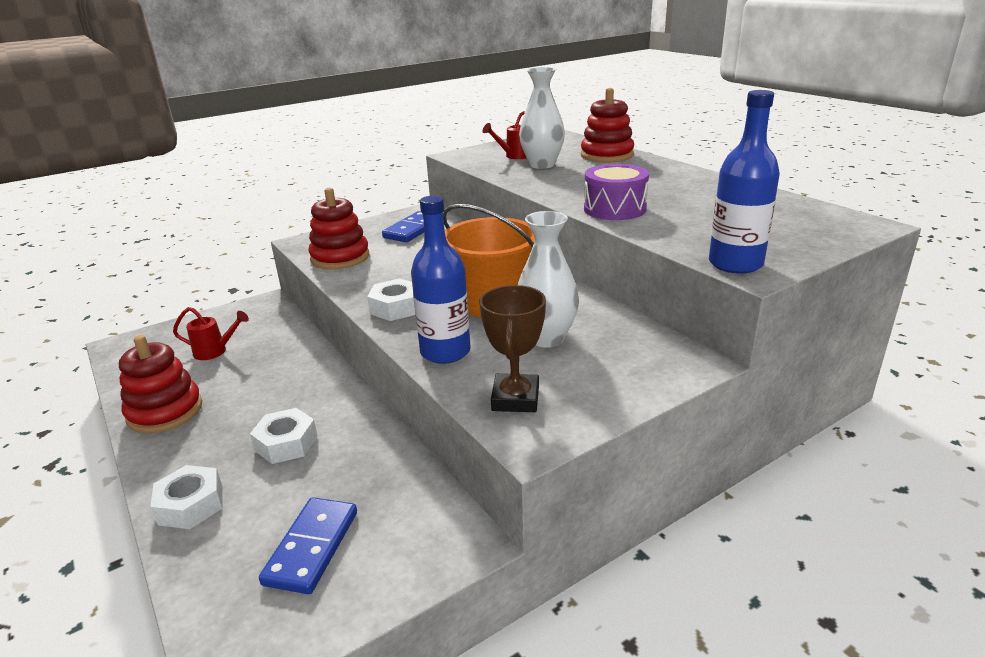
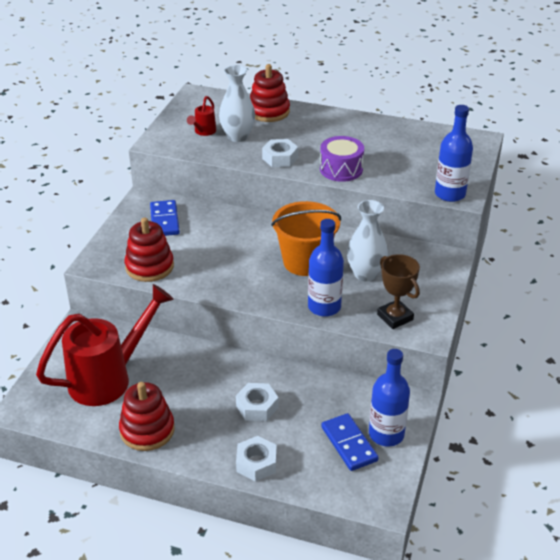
camera: 40 degrees left, 10 degrees up
(216, 351) = (109, 378): red watering can -> red watering can, size x2.35
(372, 564) = (386, 434): none -> blue bottle
(396, 307) = (252, 290): white nut -> white nut (280, 158)

